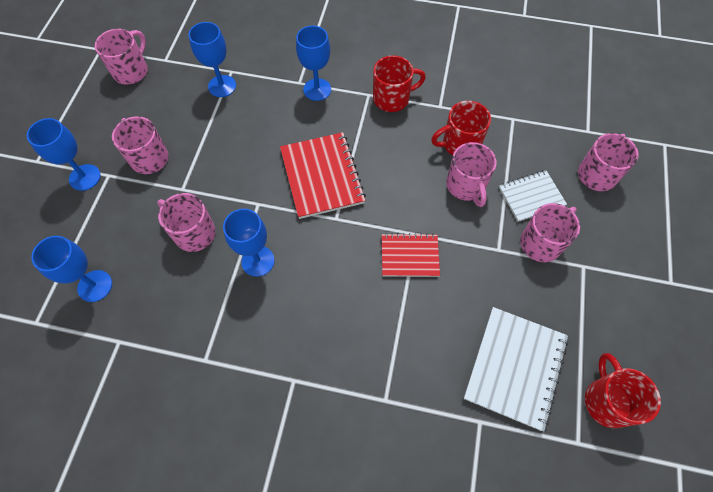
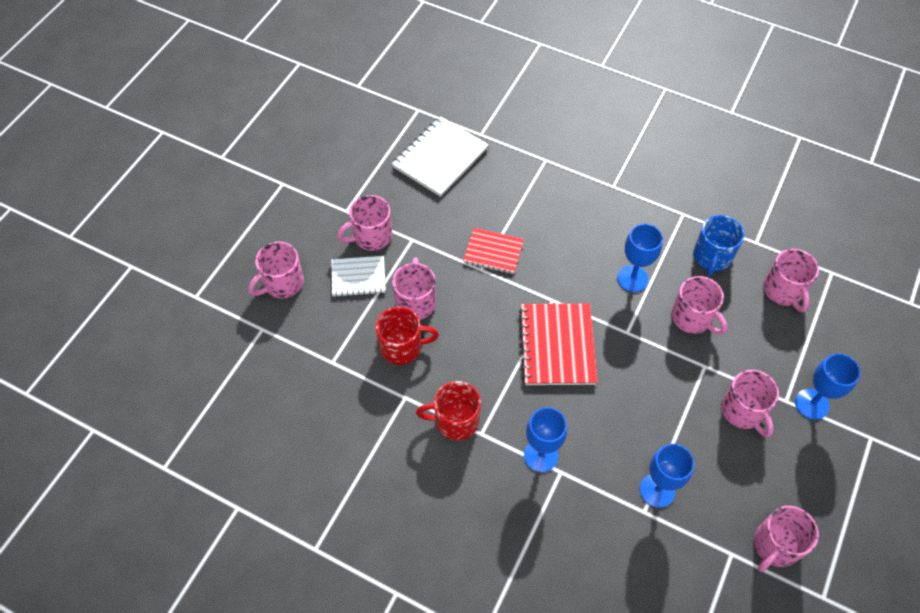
camera: 165 degrees left, 5 degrees down
(95, 286) = (783, 291): blue goblet -> pink mug
(171, 308) = (712, 257): none -> blue mug
(607, 401) = (384, 126): red mug -> none

